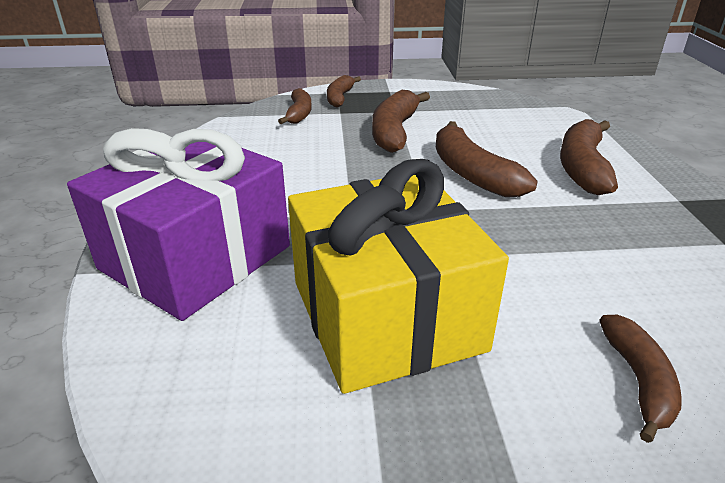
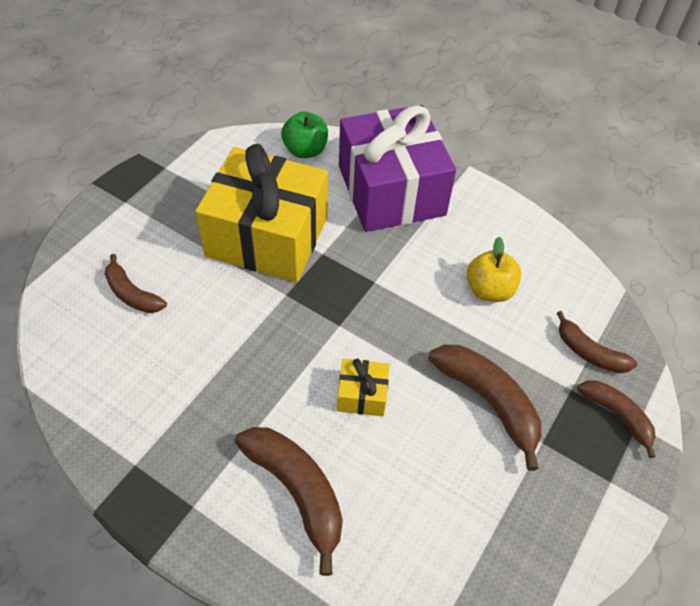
camera: 125 degrees right, 20 degrees up
(168, 379) = (305, 150): none -> green apple
(285, 159) = (489, 290): none -> yellow apple
(472, 173) = (362, 395): brown banana -> yellow gift

